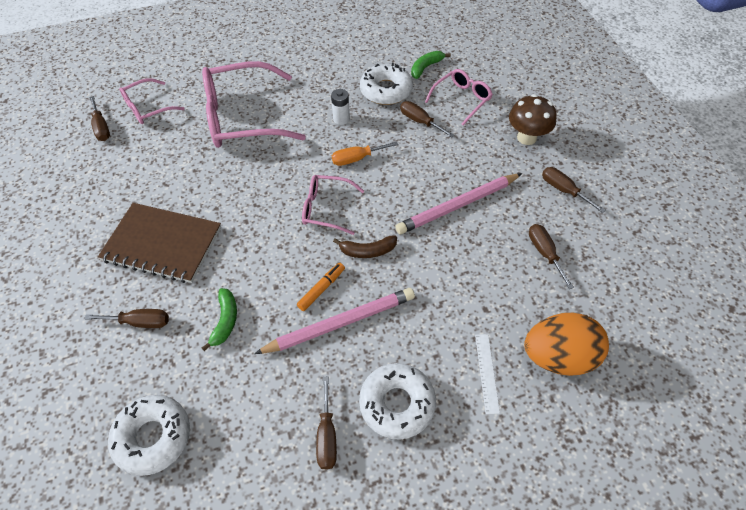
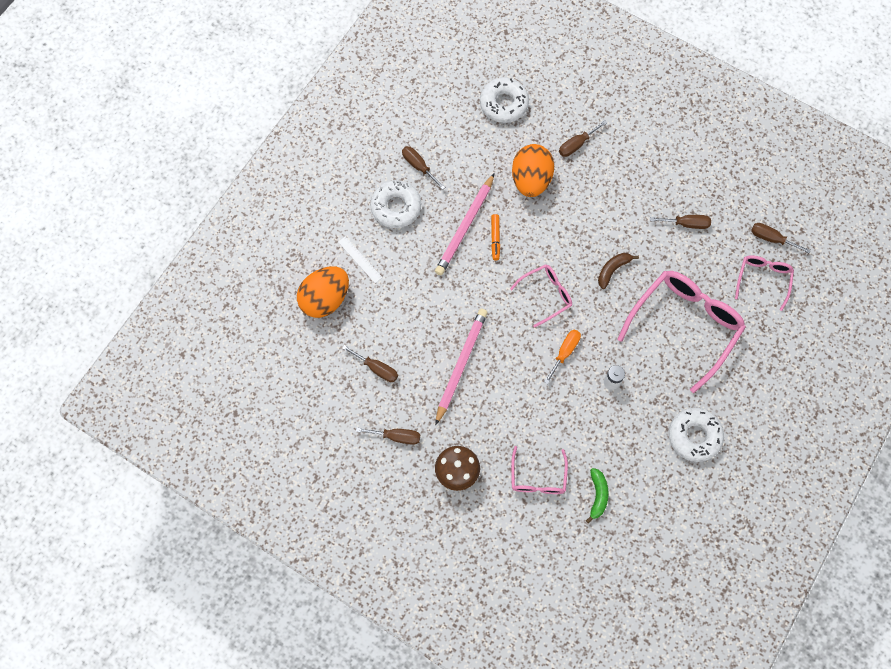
camera: 140 degrees right, 15 degrees up
(162, 244) = (620, 194): brown notebook -> none
(225, 321) = (531, 180): green banana -> orange egg
(368, 251) = (490, 284): brown banana -> brown banana (612, 270)
(386, 90) = (606, 440): white donut -> white donut (694, 436)
(420, 121) = (550, 426): brown screwdriver -> brown screwdriver (686, 224)

